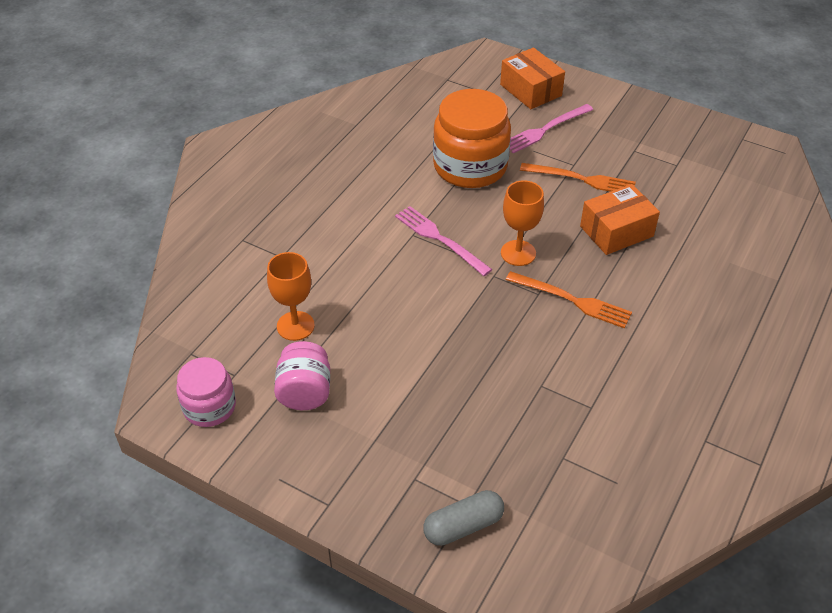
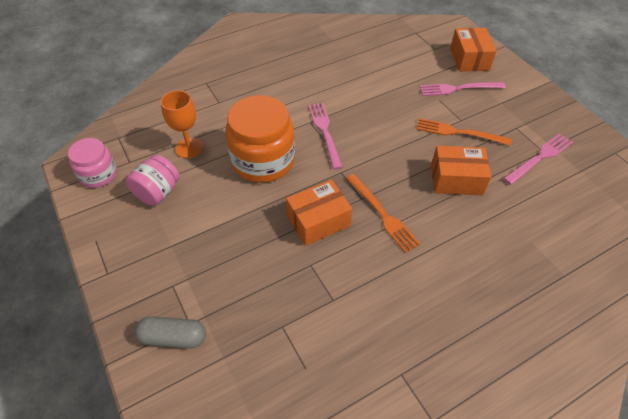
camera: 30 degrees right, 5 degrees up
(470, 166) = (385, 93): orange jar -> orange jar (263, 161)
(512, 338) = (318, 221): none -> orange box
(518, 253) = (370, 164): orange goblet -> none
(582, 179) = (459, 132): orange fork -> orange fork turned 150 degrees clockwise
(679, 173) = (540, 158): none -> pink fork

